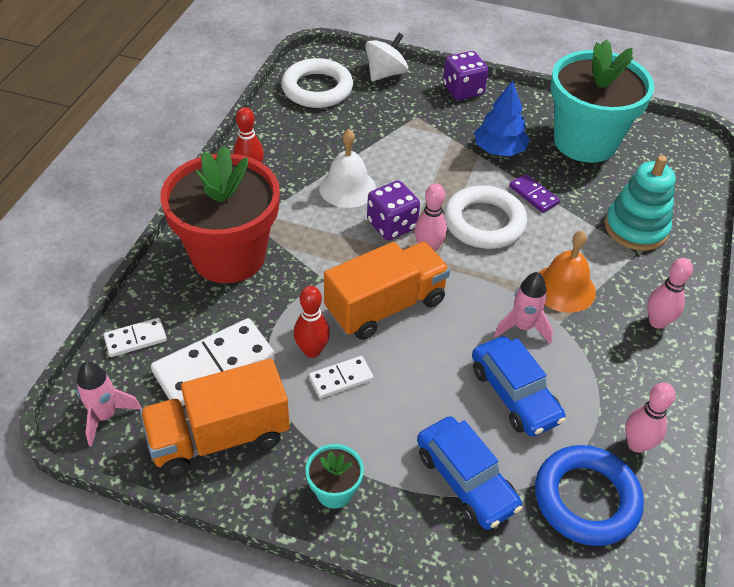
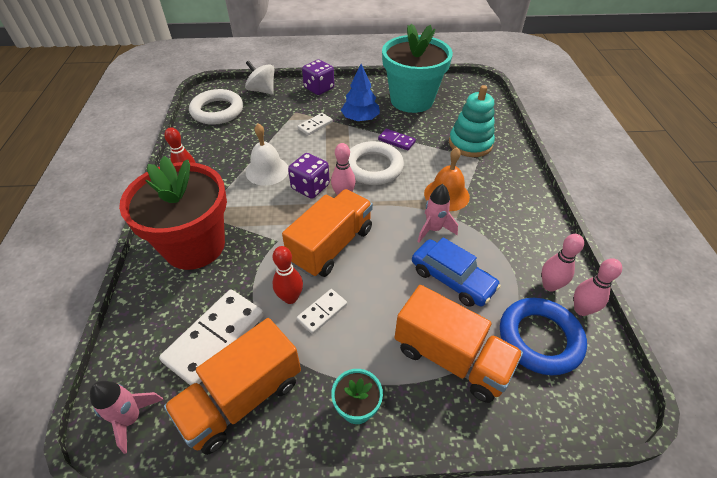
camera: 20 degrees left, 0 degrees up
(135, 339) = (137, 339): white domino -> white domino (315, 125)
(385, 74) = (262, 90): white spinning top -> white spinning top turned 75 degrees counterclockwise
(465, 480) = (451, 358): blue car -> orange truck
(657, 322) = (515, 198): pink bowling pin -> pink bowling pin (581, 309)

